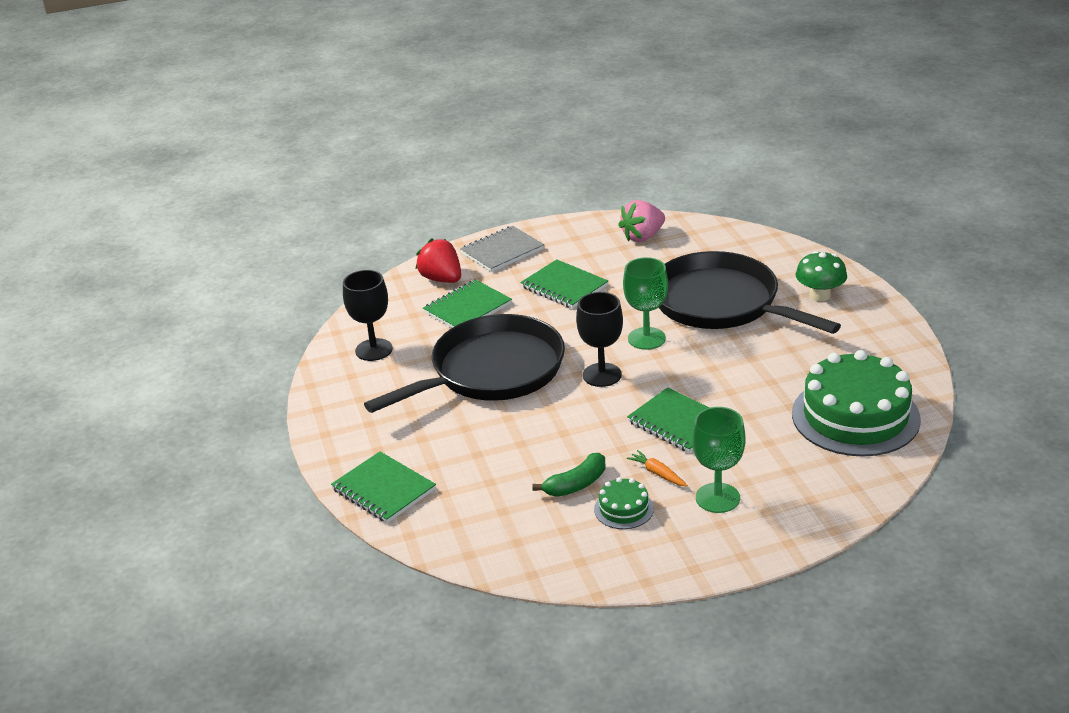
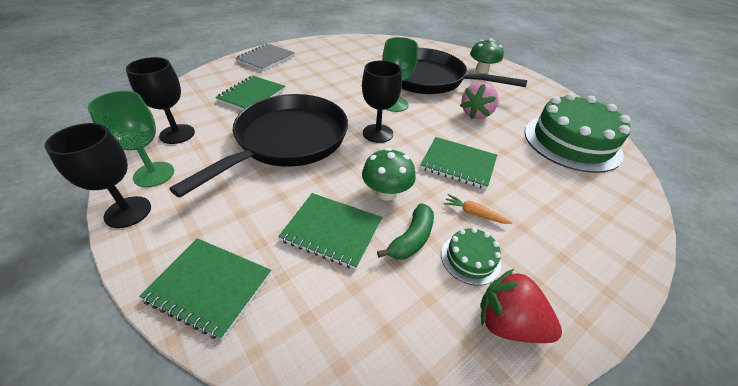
camera: 25 degrees left, 10 degrees up
(322, 422) = (128, 212): none -> black goblet
(442, 279) = (226, 78): red strawberry -> red strawberry (508, 323)
(564, 286) = (319, 76): green notebook -> green notebook (332, 231)
(575, 440) = (386, 192): none -> green mushroom
(643, 237) = (355, 46): pink strawberry -> pink strawberry (476, 114)
(717, 498) = (539, 229): green goblet -> green goblet (154, 174)

